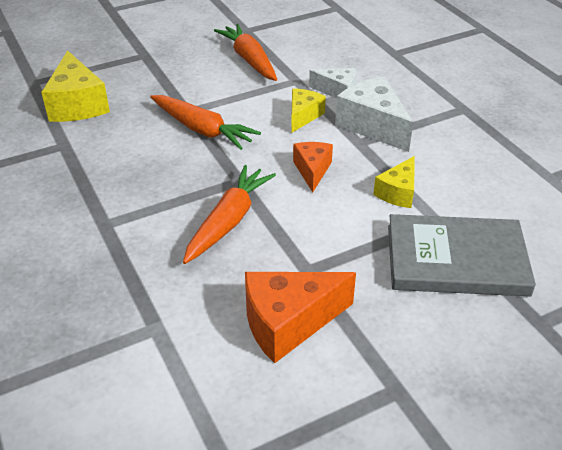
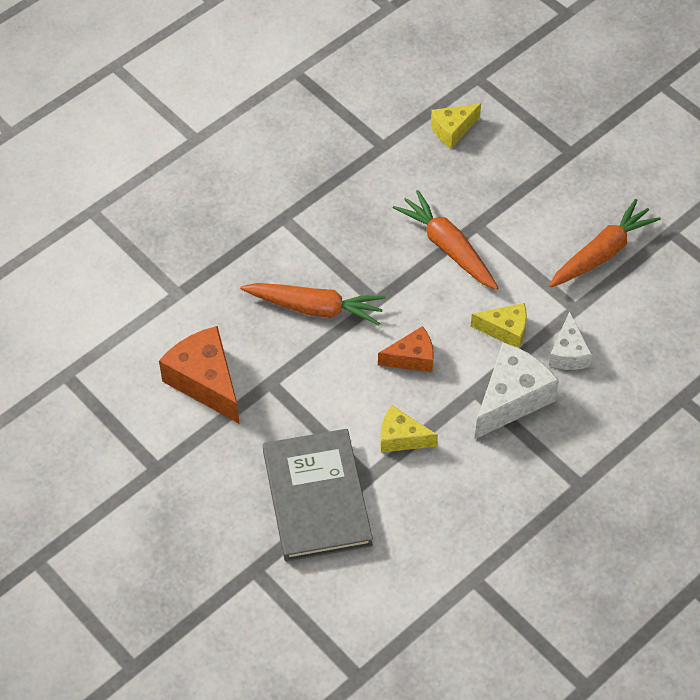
camera: 75 degrees right, 15 degrees up
(77, 104) = (452, 130): yellow cheese -> yellow cheese, size x0.60
(202, 129) = (448, 247): orange carrot -> orange carrot turned 120 degrees clockwise

